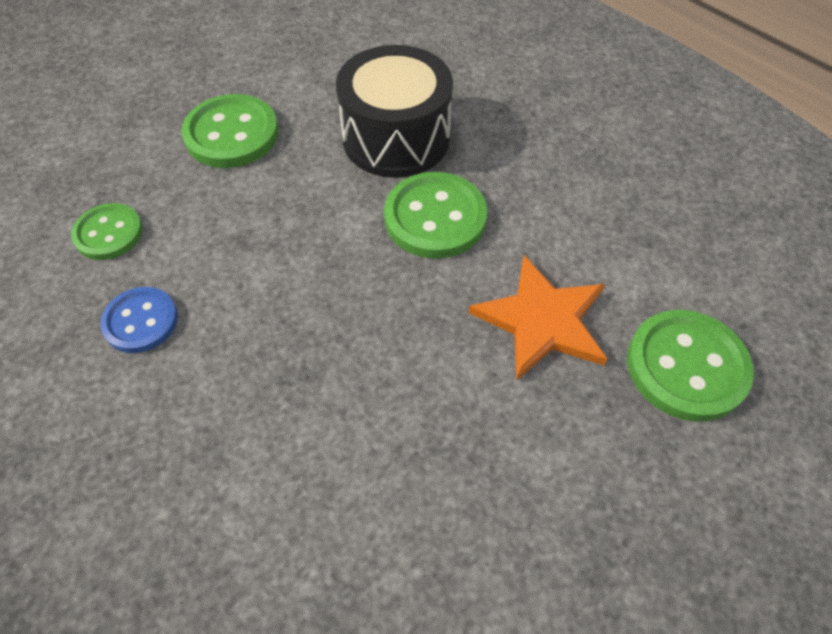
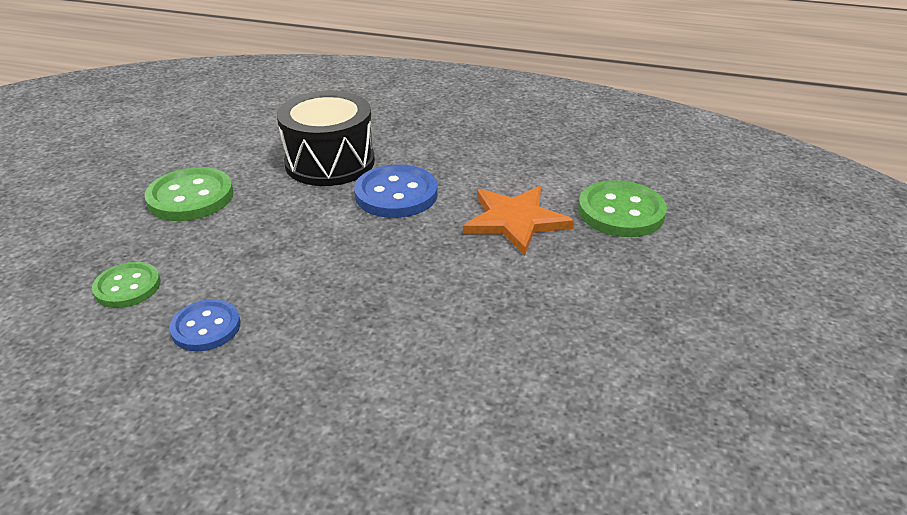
camera: 30 degrees left, 20 degrees down
(435, 218) = (396, 194): green button -> blue button

